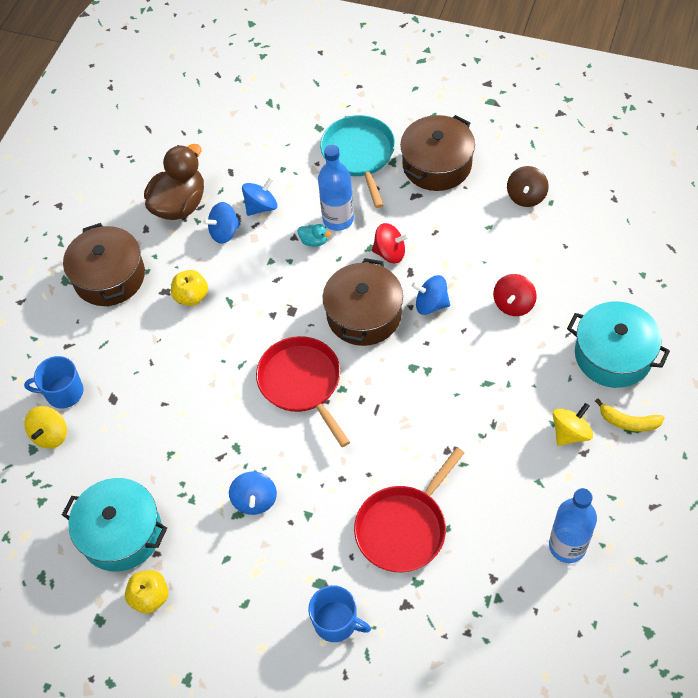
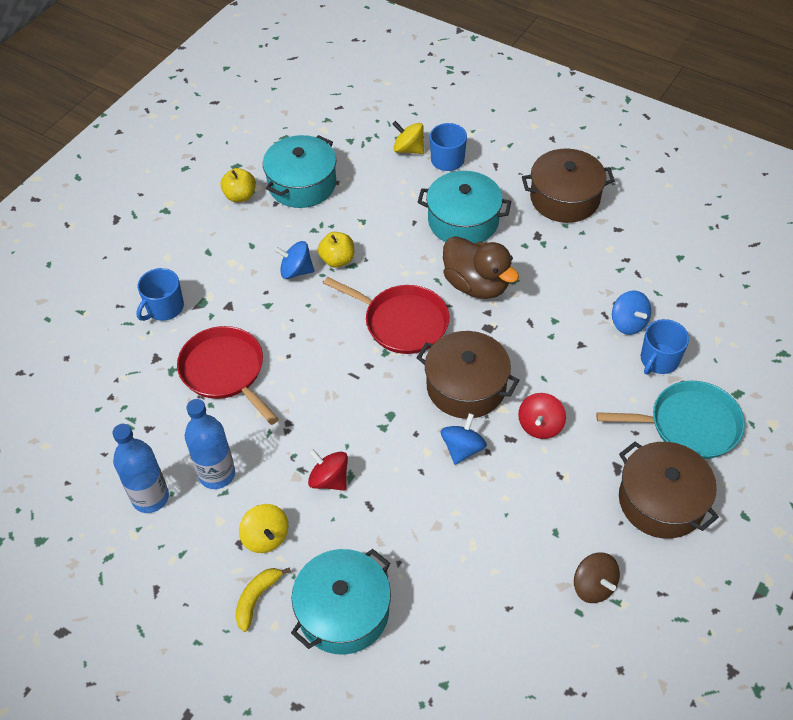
camera: 100 degrees right, 5 degrees down
(155, 359) = (463, 221): none -> turquoise pot
(179, 205) = (644, 258): brown duck -> brown duck (476, 285)
(191, 296) = (526, 254): yellow apple -> yellow apple (337, 260)
(224, 232) = (600, 288): blue spinning top -> none
(297, 181) = (659, 360): none -> blue mug
(302, 383) = (402, 322): red pan -> red pan turned 45 degrees clockwise
(314, 241) = (572, 361): turquoise duck -> none
(338, 219) = (597, 387): blue bottle -> blue bottle (217, 474)
(513, 304) = (440, 528): red spinning top -> red spinning top (329, 479)
(526, 196) = (593, 586): brown spinning top -> brown spinning top turned 150 degrees counterclockwise

